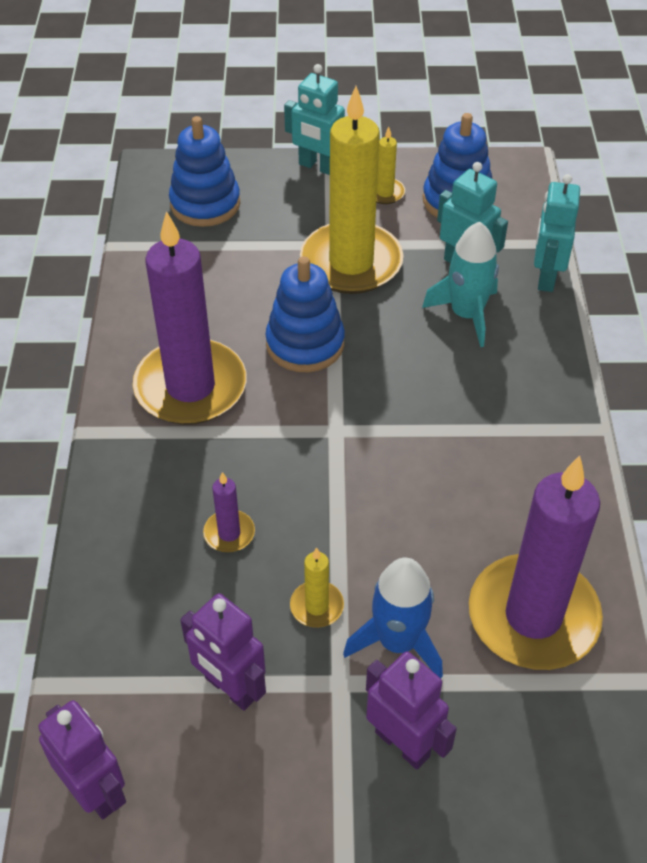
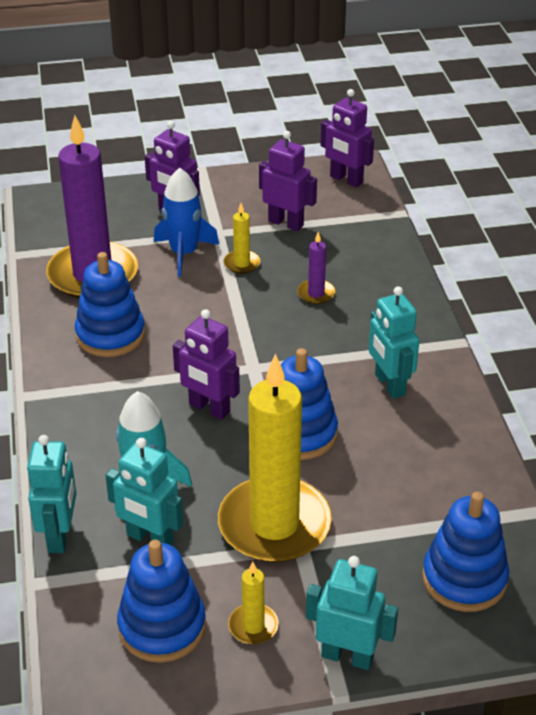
camera: 170 degrees right, 10 degrees down
(190, 387) = (389, 385): purple candle -> turquoise robot
(394, 384) = (209, 408): none -> purple robot
(505, 502) = (110, 335): none -> blue stacking toy

